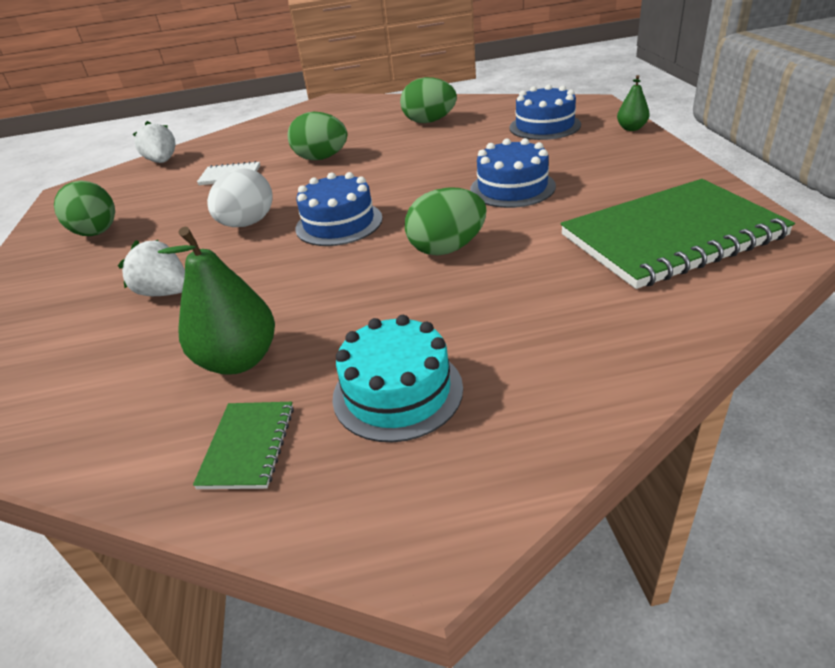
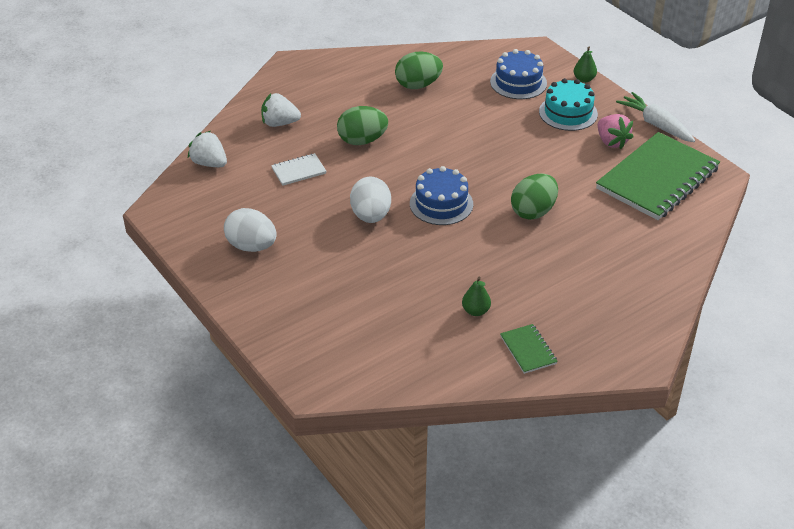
camera: 30 degrees left, 5 degrees up
(97, 233) = (251, 246): green egg -> white egg
(165, 292) = (375, 281): white strawberry -> white strawberry (279, 123)
(239, 360) = (475, 311): green pear -> green pear, size x0.54
(397, 392) = (577, 306): turquoise cake -> turquoise cake (568, 113)
(512, 188) = (538, 152): blue cake -> none
(625, 188) = (611, 142): none -> pink strawberry
(707, 176) = (656, 124): none -> white carrot

